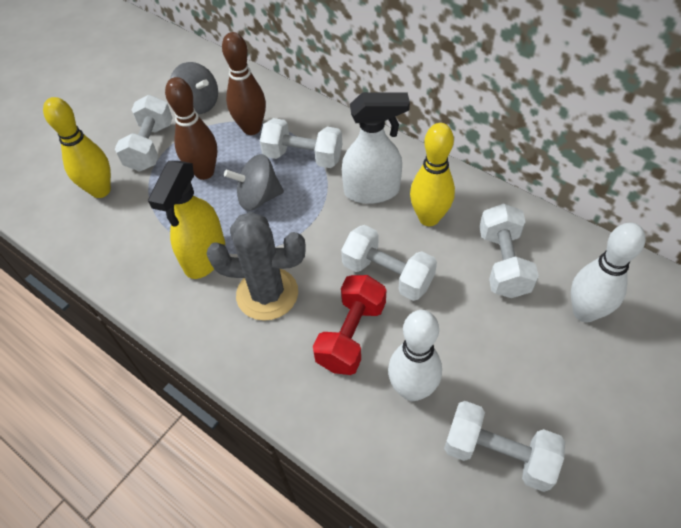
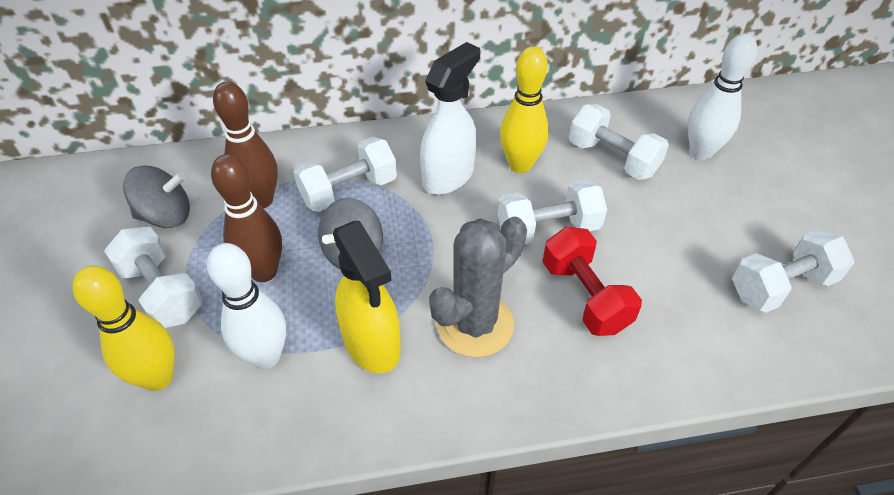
camera: 50 degrees left, 5 degrees down
(412, 389) = (678, 295): white bowling pin -> white bowling pin (266, 356)

